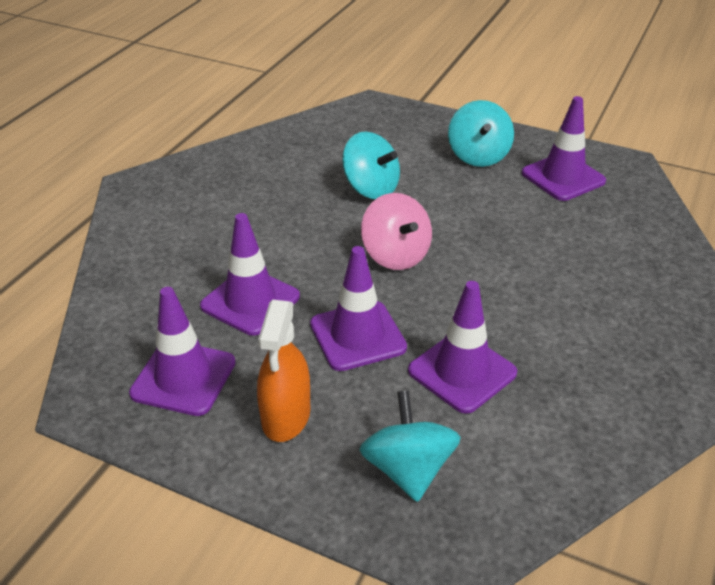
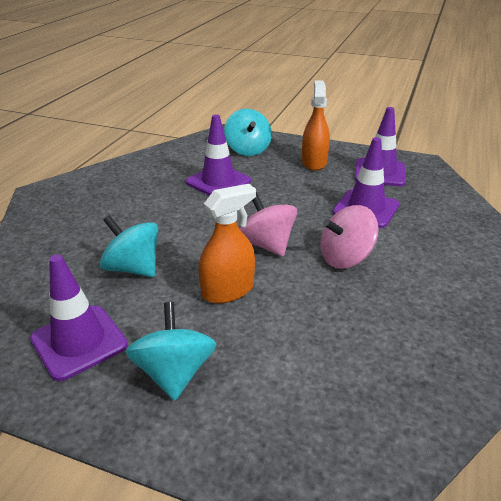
camera: 175 degrees right, 5 degrees down
(310, 235) = (345, 258): none -> pink spinning top
(357, 336) = (285, 194): purple traffic cone -> none
(371, 188) = (303, 312): turquoise spinning top -> turquoise spinning top (133, 268)
(440, 209) = (228, 290): none -> orange spray bottle

